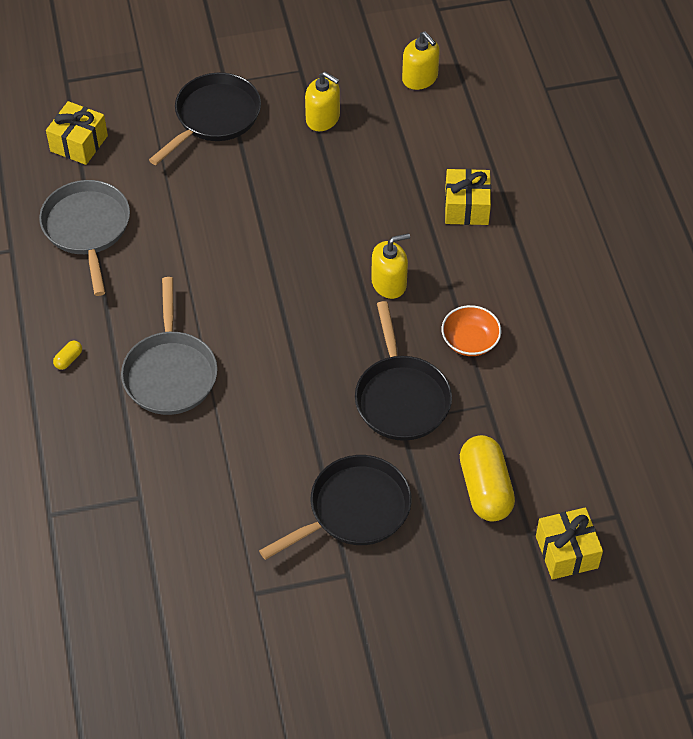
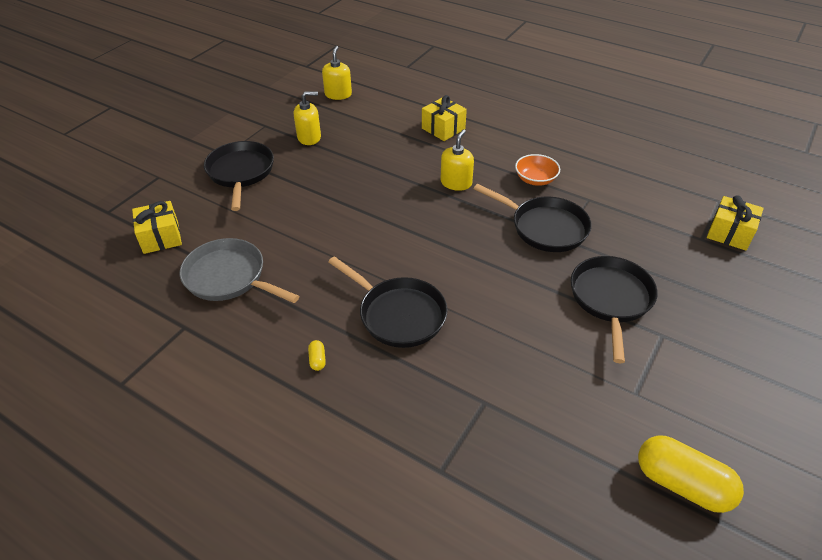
camera: 45 degrees left, 10 degrees down
(170, 373) = (398, 314): grey pan -> black pan
(420, 78) = (338, 94): yellow soap dispenser -> yellow soap dispenser turned 90 degrees counterclockwise
(485, 488) = (650, 236): yellow capsule -> yellow capsule (682, 484)

